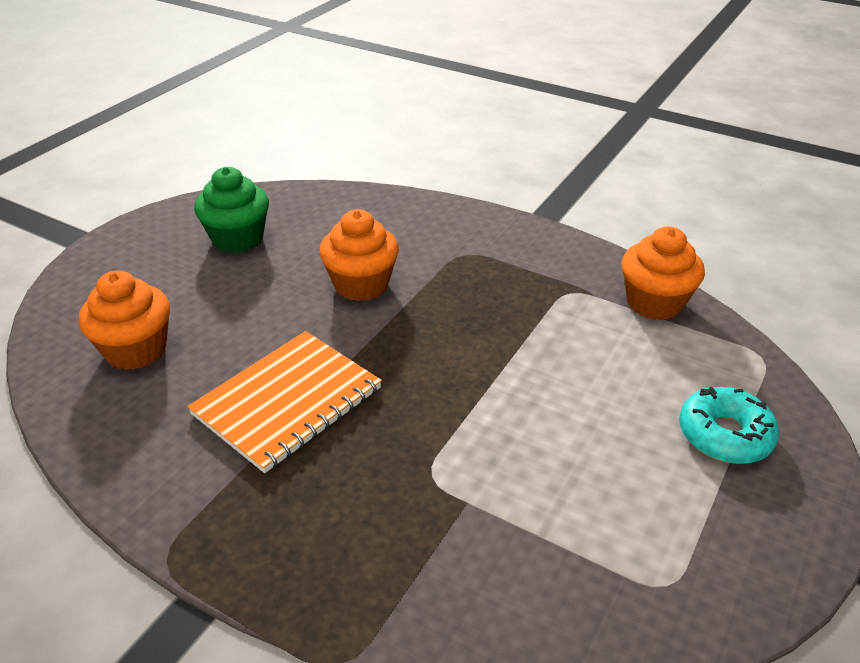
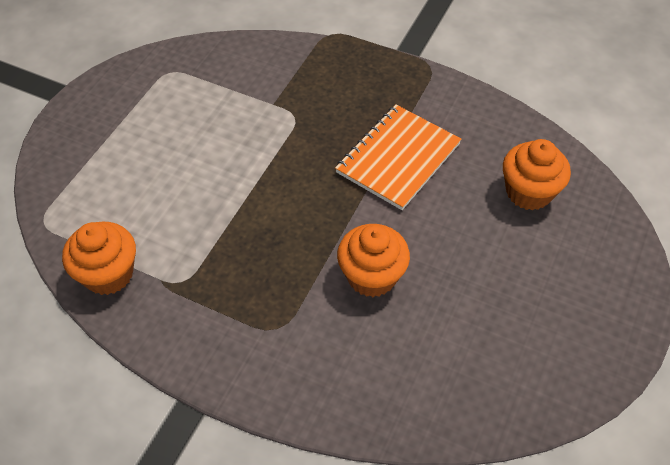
camera: 175 degrees right, 15 degrees up
(238, 239) = (512, 332): green cupcake -> none
(724, 435) = (102, 155): turquoise donut -> none

